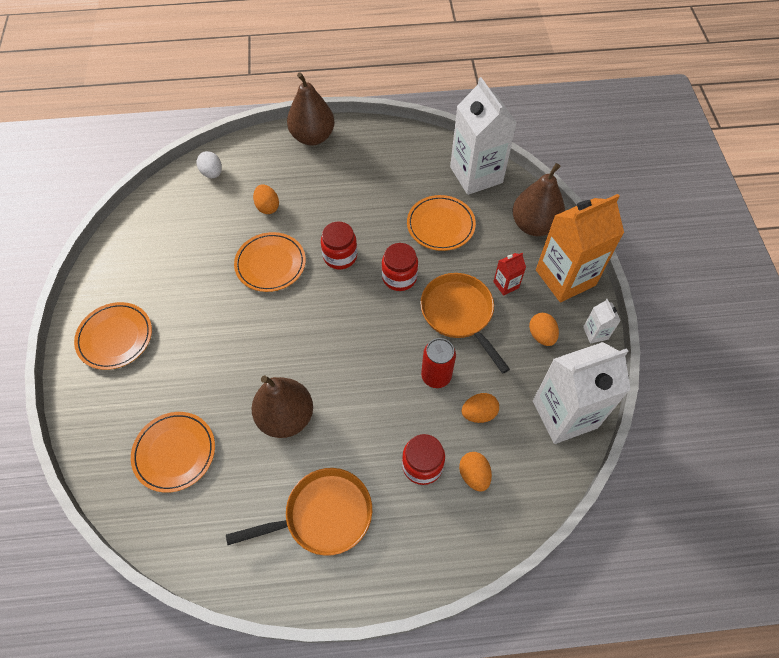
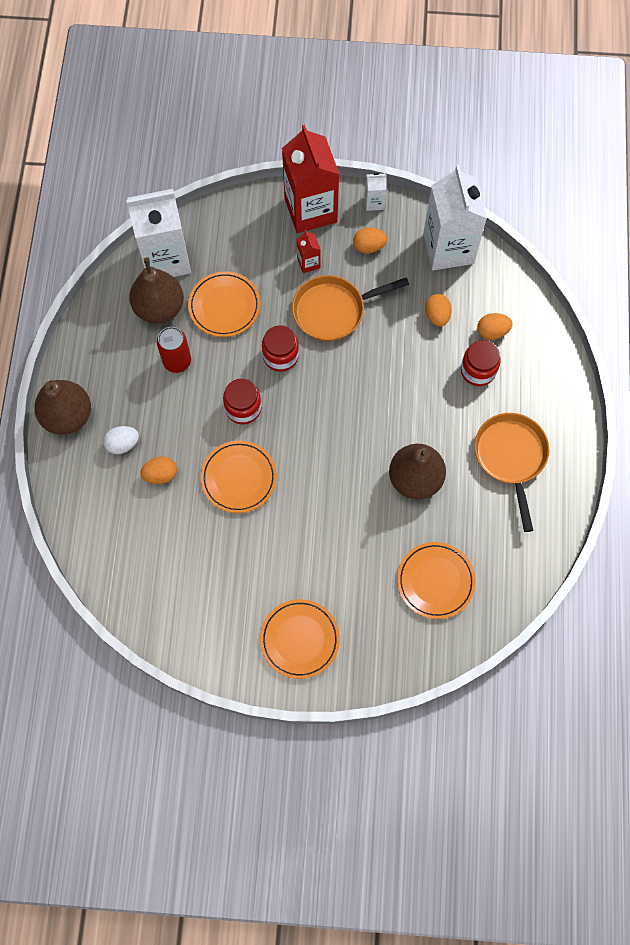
camera: 80 degrees left, 10 degrees up
(212, 173) = (96, 532): white egg -> white egg (123, 444)
(436, 376) = (395, 343): red can -> red can (177, 361)
(534, 225) = (243, 221): brown pear -> brown pear (159, 308)
(565, 277) = (310, 210): orange carton -> red carton

